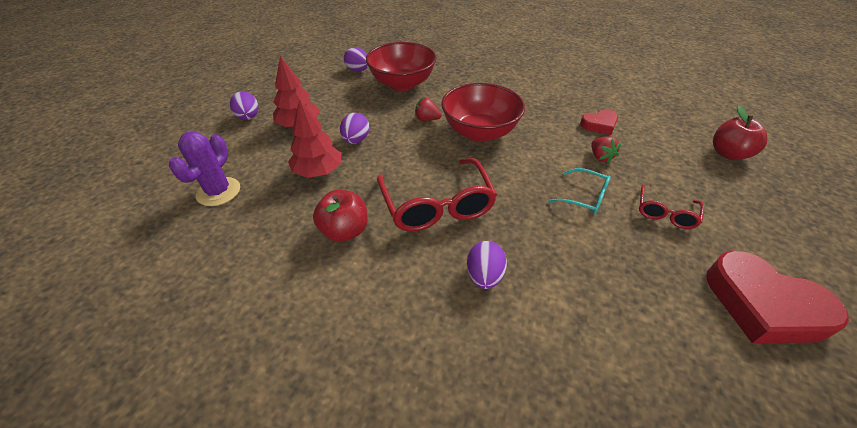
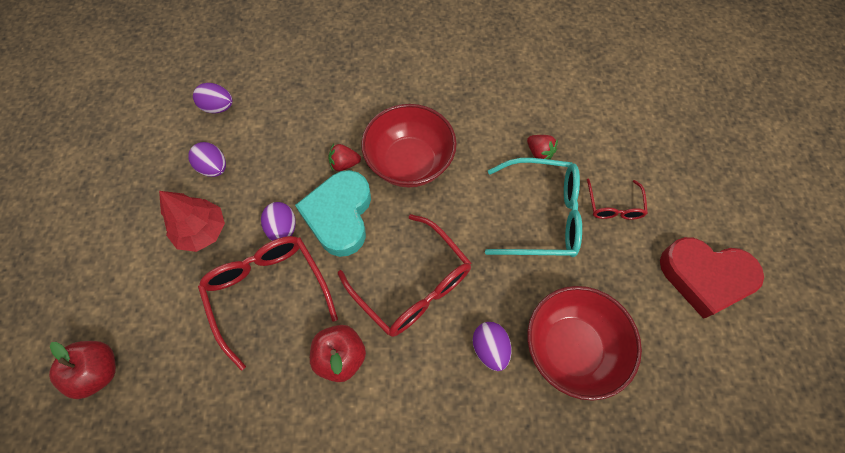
camera: 25 degrees left, 20 degrees up
(218, 192) = (176, 368): purple cactus -> none
(248, 117) = (131, 244): purple egg -> purple egg (214, 168)
(318, 171) = (268, 292): red tree -> red glasses
(402, 84) = (286, 113): red bowl -> red bowl (571, 348)
(404, 145) = (339, 216): none -> turquoise heart
(584, 197) = (542, 215): turquoise glasses -> turquoise glasses, size x1.87
(599, 125) = (524, 103): red heart -> none
(728, 154) = (649, 102): red apple -> red apple (99, 371)

